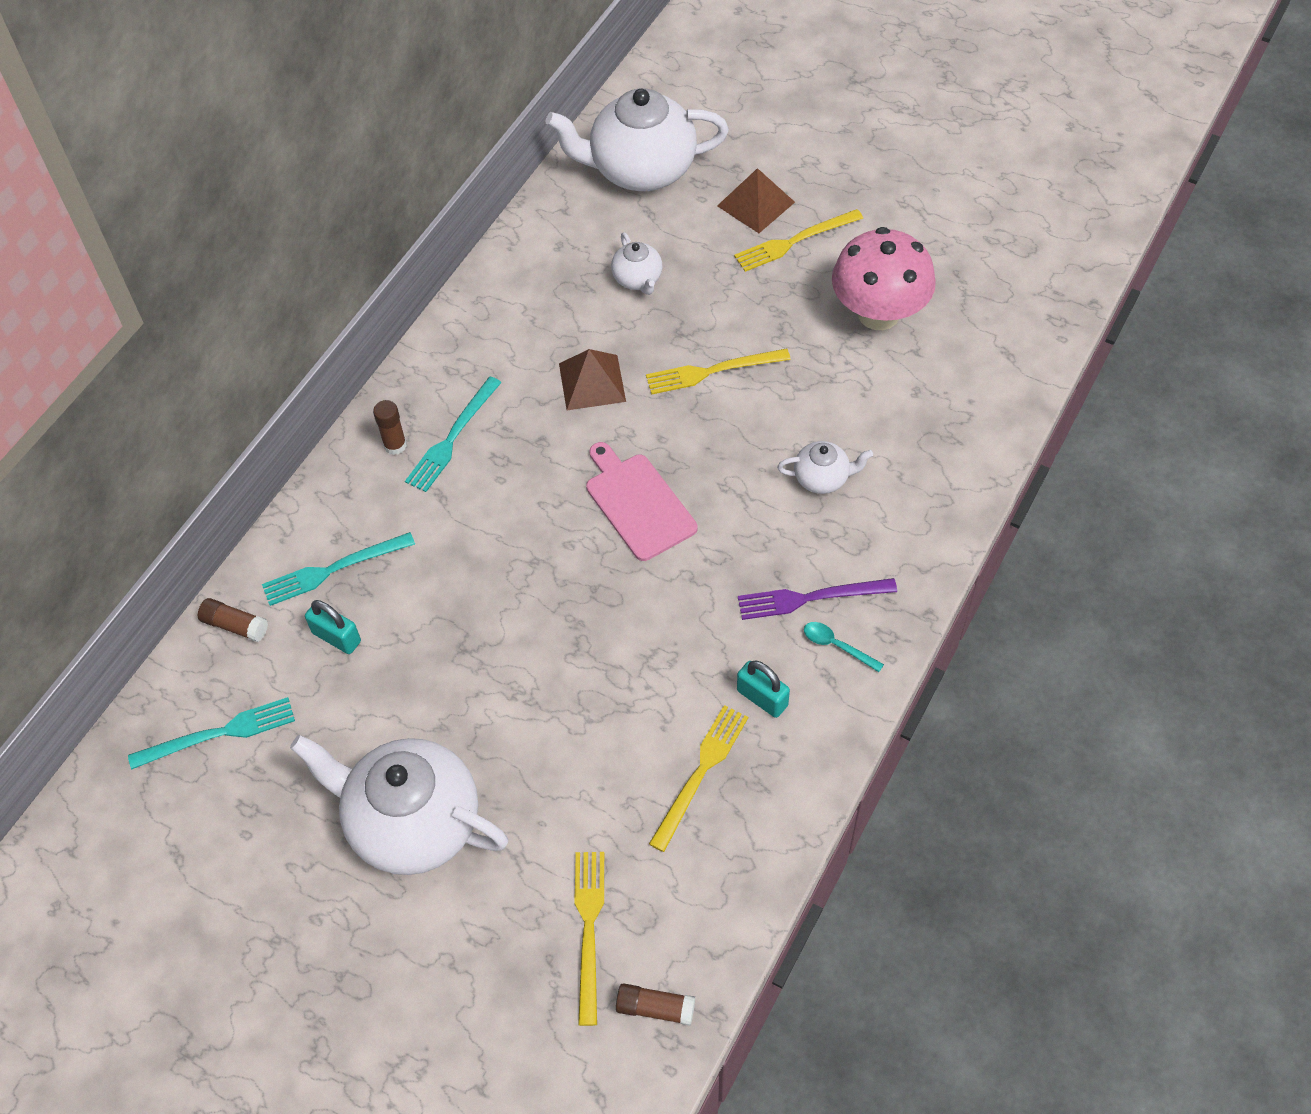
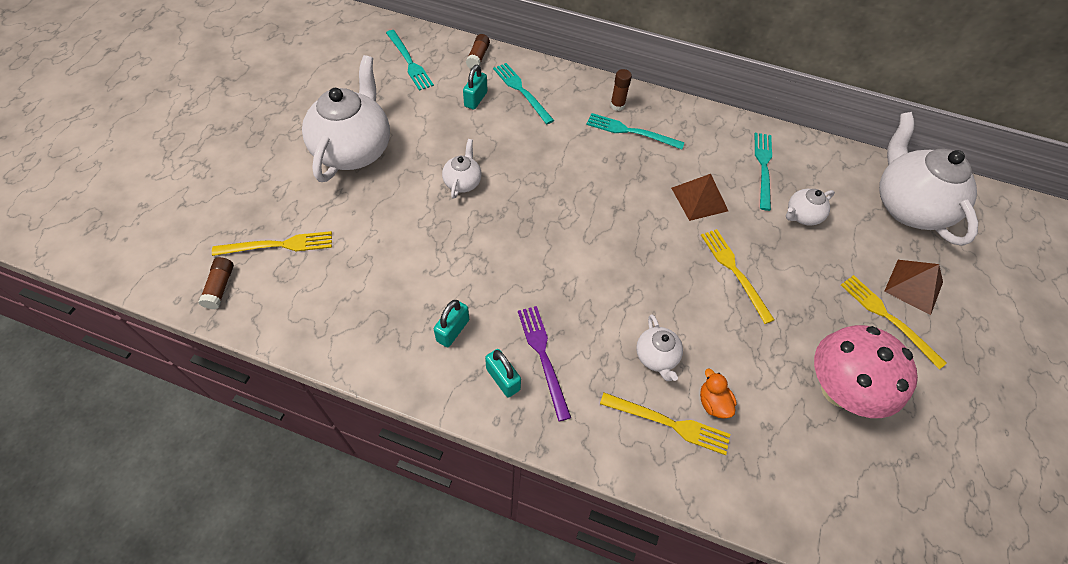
camera: 75 degrees right, 0 degrees up
(510, 668) = (463, 182): none -> white teapot
(550, 298) = (763, 167): none -> turquoise fork
(638, 503) = (603, 237): pink cutting board -> none
(700, 773) = (390, 297): yellow fork -> yellow fork (669, 423)
(837, 646) = (503, 379): turquoise spoon -> turquoise padlock
(885, 435) = (713, 403): none -> orange duck

